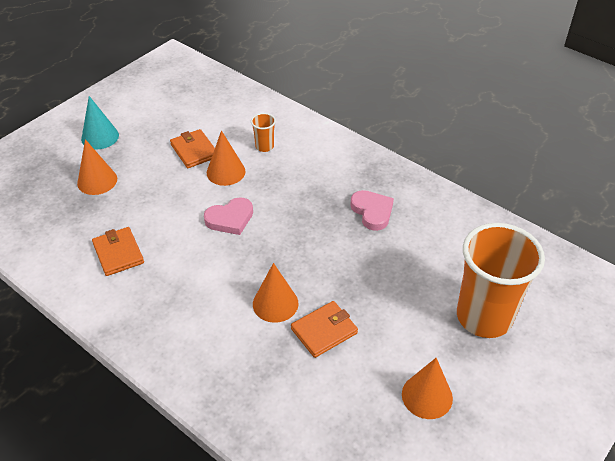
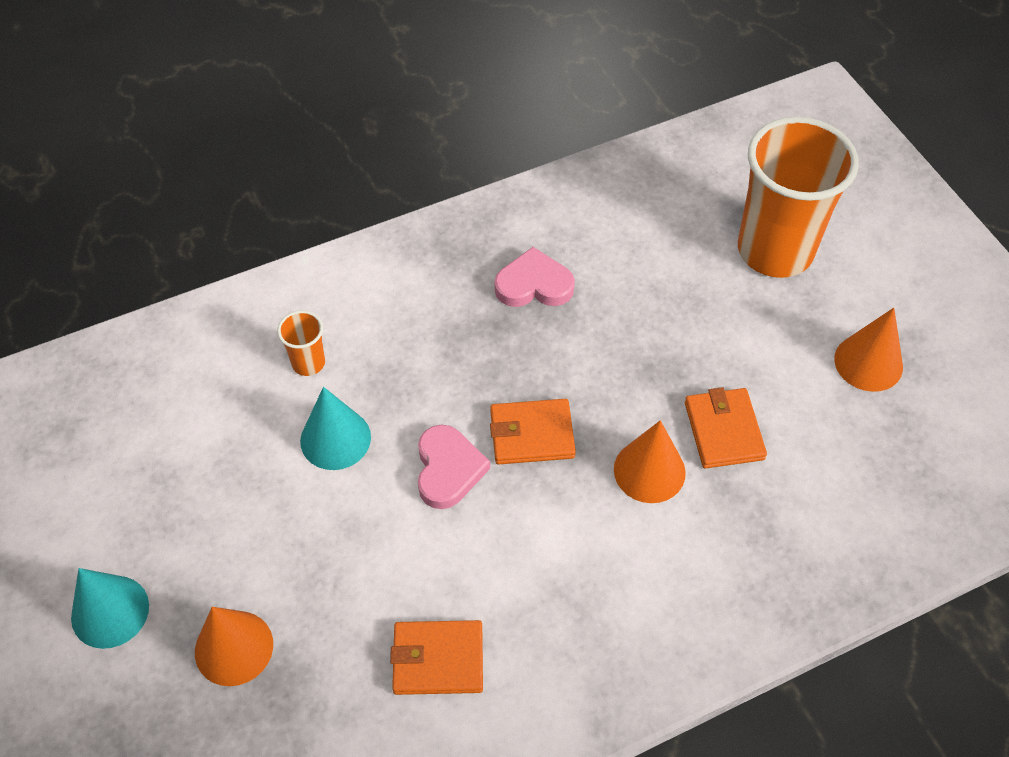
camera: 65 degrees left, 10 degrees up
(194, 151) = (252, 468): orange wallet -> orange wallet (532, 434)
(226, 172) = (335, 439): orange cone -> turquoise cone

